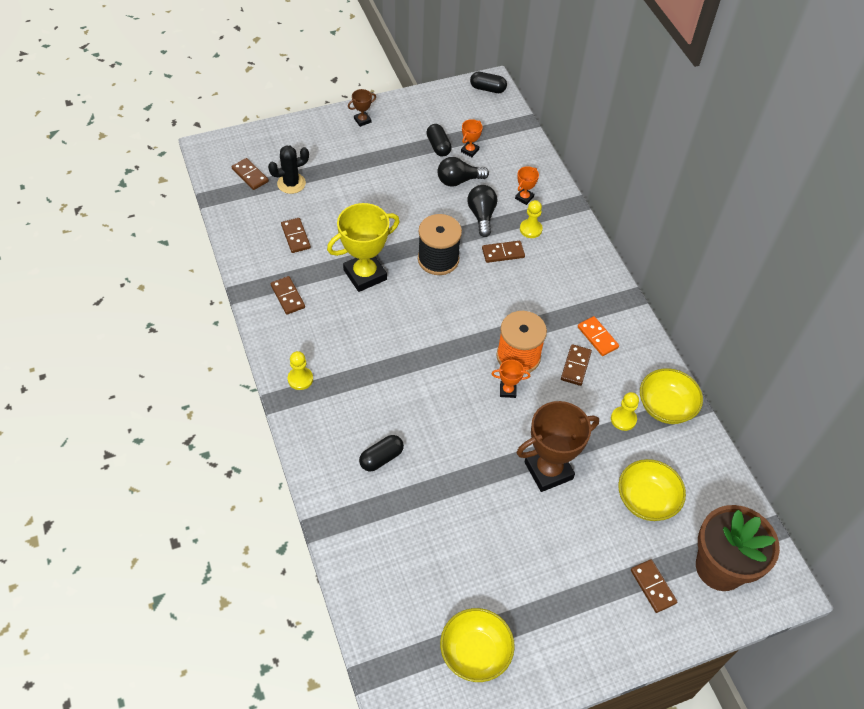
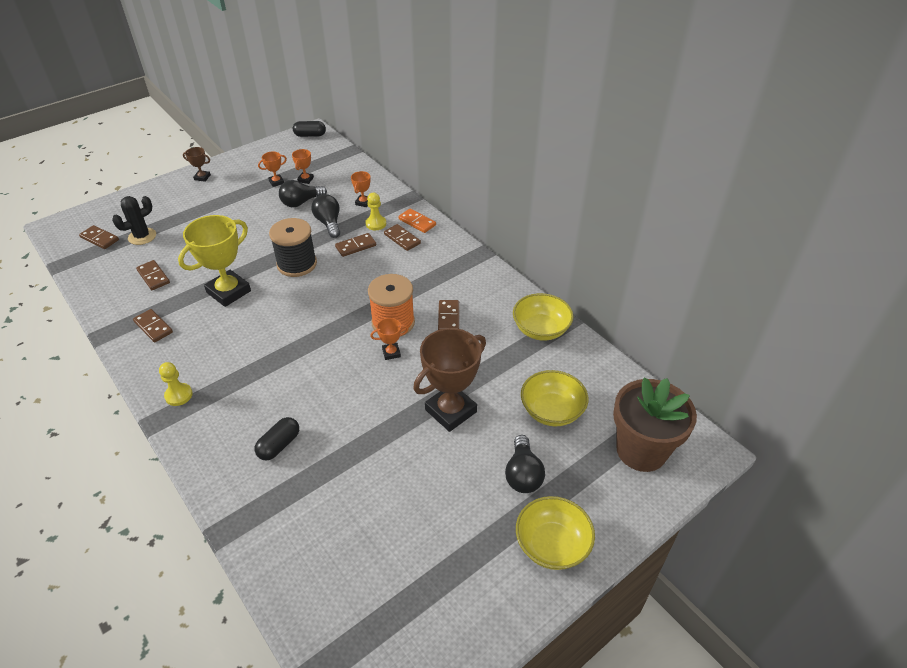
camera: 15 degrees left, 10 degrees down
(362, 120) = (202, 177): brown trophy -> brown trophy turned 60 degrees clockwise
(438, 146) = (276, 182): black capsule -> orange trophy
(475, 652) = (427, 610): yellow bowl -> yellow bowl (552, 545)
(597, 337) = (461, 290): orange domino -> orange domino (417, 222)
(597, 556) = (523, 474): none -> black light bulb
(623, 419) = (506, 349): yellow pawn -> none
(653, 586) = (586, 487): brown domino -> brown domino (402, 239)

